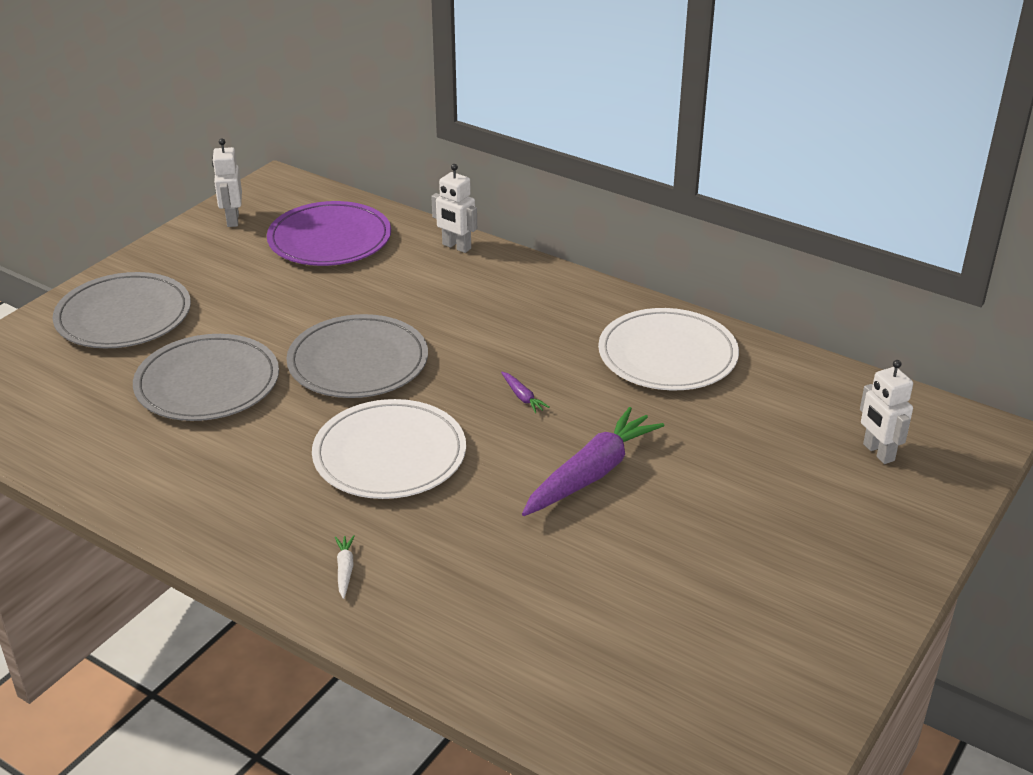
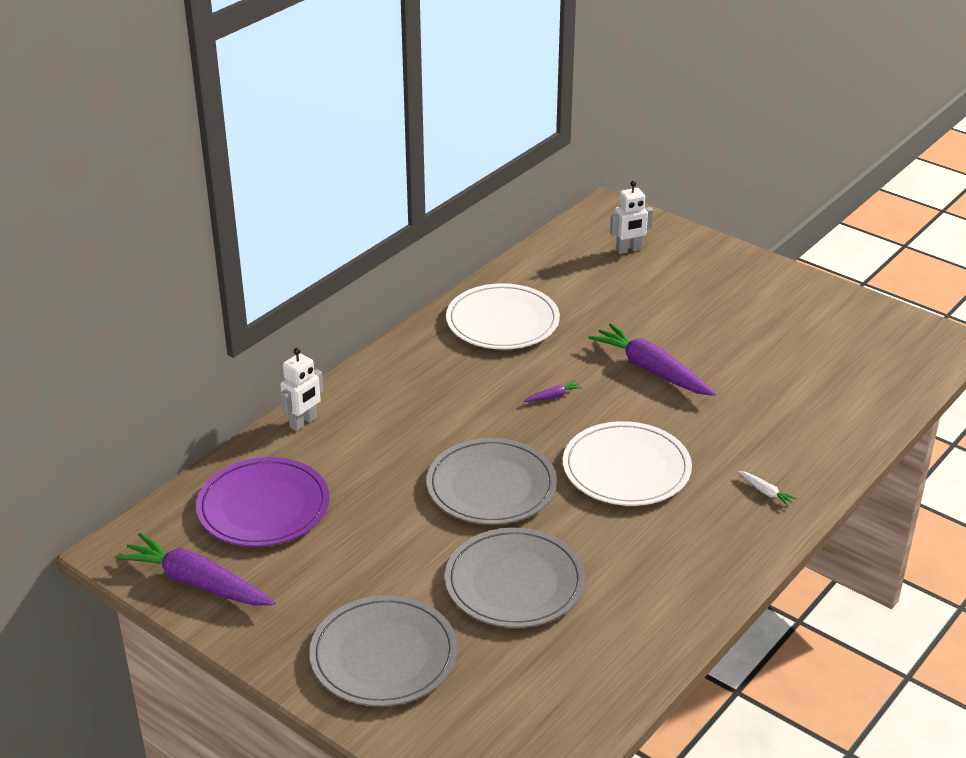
camera: 85 degrees left, 0 degrees up
(232, 220) = (197, 582): white robot -> purple carrot
(345, 570) = (765, 492): white carrot -> white carrot turned 135 degrees counterclockwise

